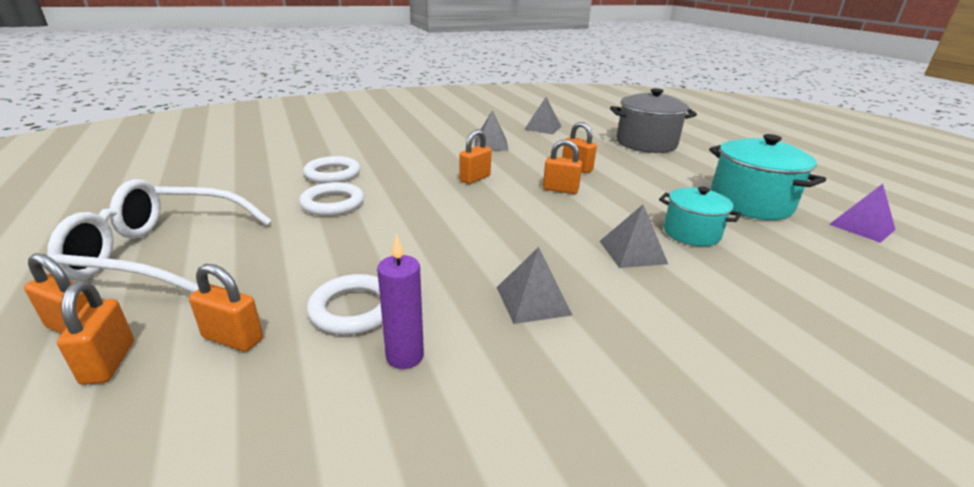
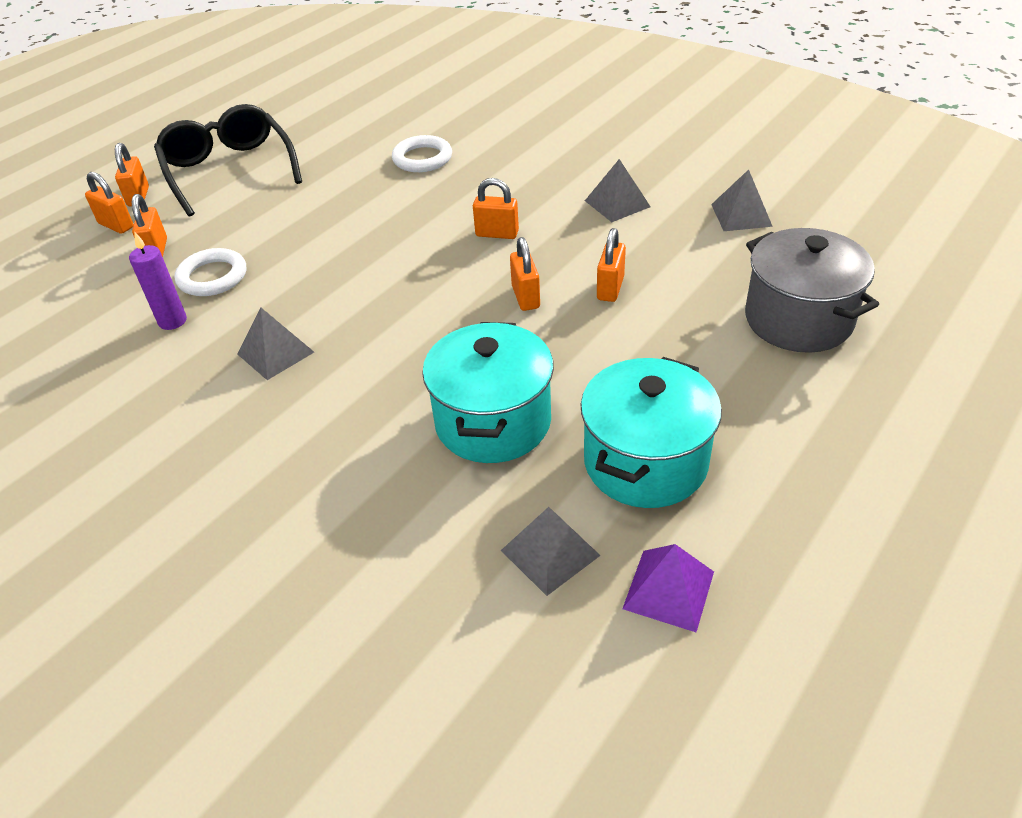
camera: 65 degrees right, 15 degrees up
(109, 362) = (116, 225): orange padlock -> orange padlock turned 75 degrees clockwise
(160, 254) = (229, 170): white glasses -> black glasses
(332, 203) = (362, 189): white ring -> none
(632, 252) = (408, 387): grey pyramid -> grey pyramid (550, 552)
(691, 233) = (493, 422): turquoise pot -> turquoise pot, size x1.61

